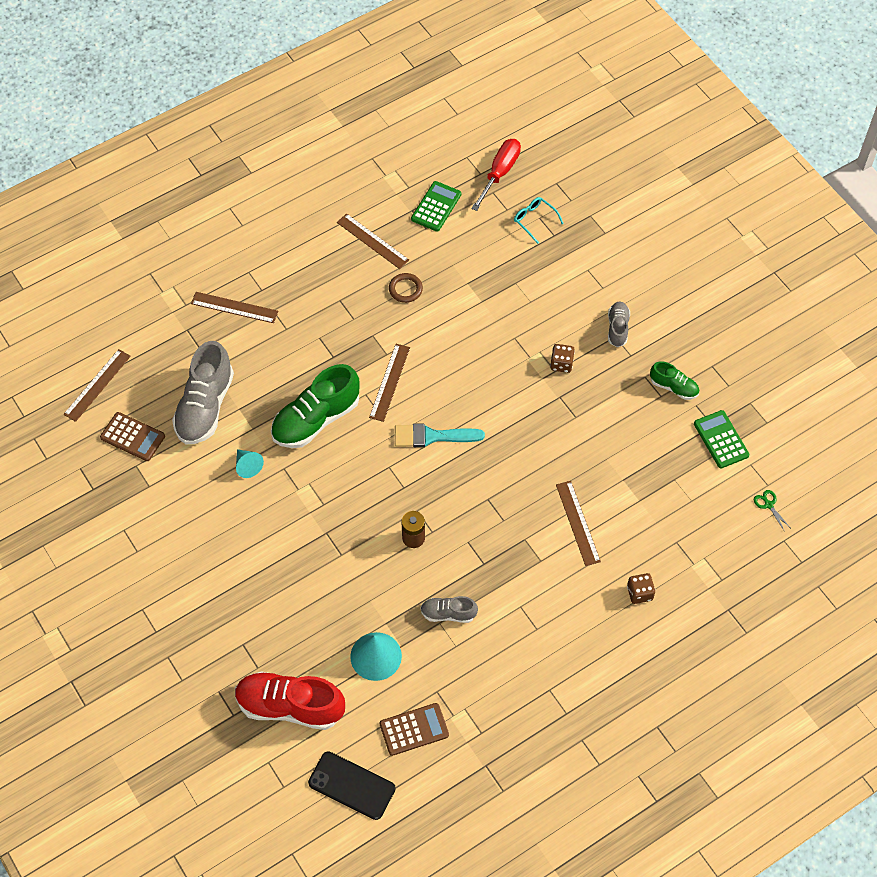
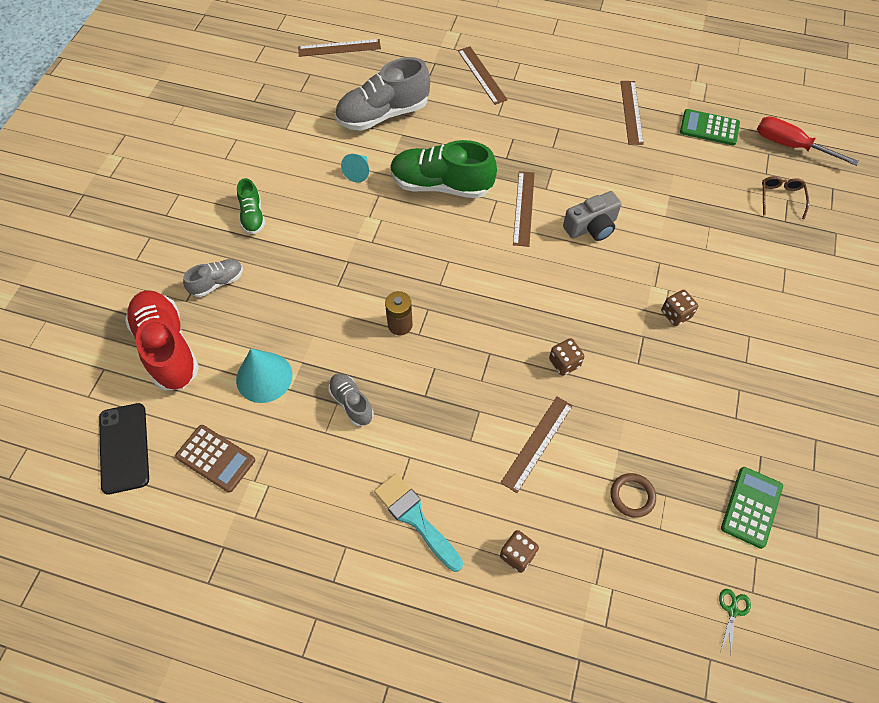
camera: 50 degrees right, 0 degrees up
(132, 437) = (317, 93): brown calculator -> none
(390, 382) = (524, 208): brown ruler -> brown ruler turned 60 degrees counterclockwise
(405, 289) = (615, 160): brown ring -> brown ring (632, 496)
(432, 436) = (506, 271): turquoise brush -> turquoise brush (415, 518)
(436, 207) = (709, 128): green calculator -> green calculator turned 150 degrees counterclockwise
(447, 353) = (591, 227): none -> grey camera
(499, 173) = (790, 146): red screwdriver -> red screwdriver turned 135 degrees counterclockwise
(534, 220) = (781, 198): turquoise glasses -> brown glasses
(536, 460) = (564, 363): none -> brown dice
(617, 328) = (759, 332): grey shoe -> grey shoe (217, 283)
(673, 387) = (756, 422): green shoe -> green shoe (252, 216)

